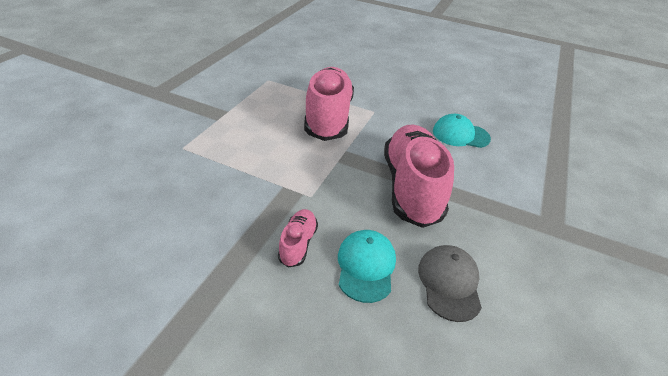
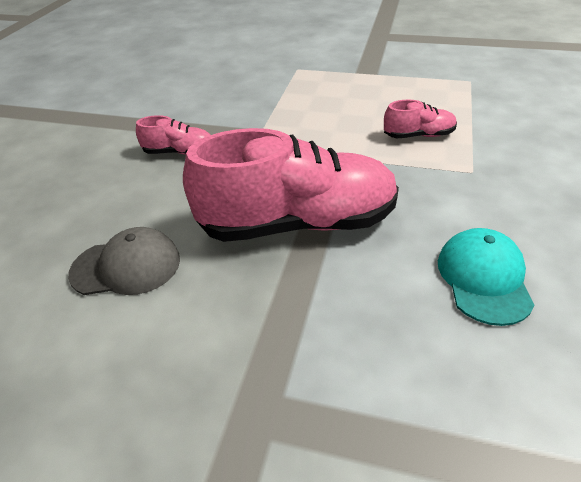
camera: 85 degrees right, 0 degrees up
(328, 117) = (418, 135): pink shoe -> pink shoe, size x0.45
(366, 266) = (151, 198): turquoise cap -> none

